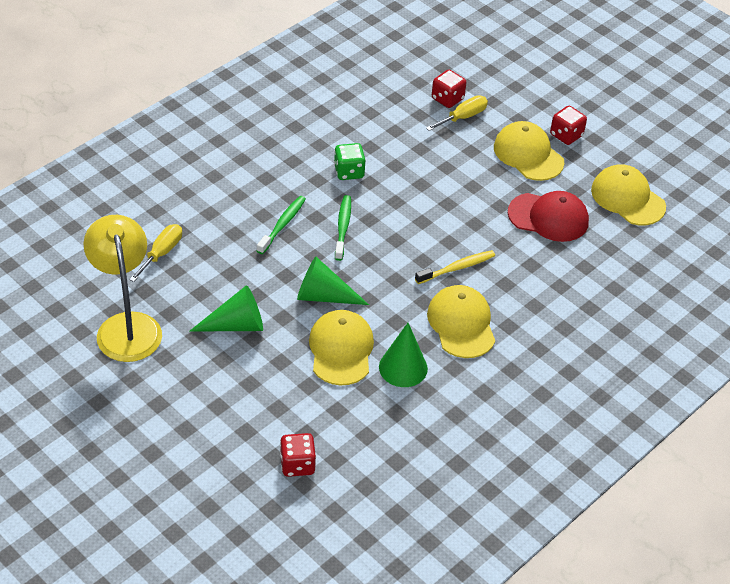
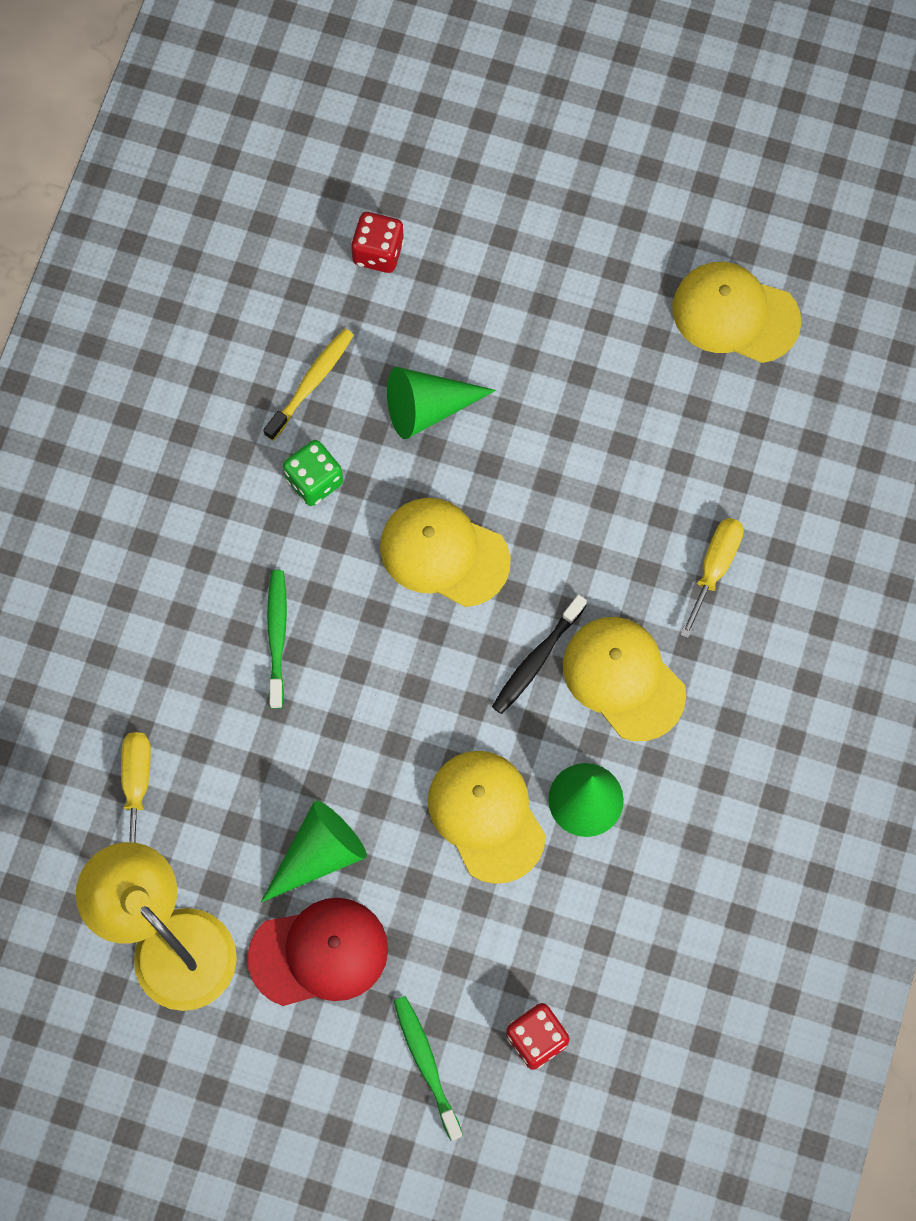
camera: 25 degrees left, 25 degrees up
(323, 296) = (409, 735): green cone -> green cone (428, 408)
(343, 227) = (365, 593): green toothbrush -> green toothbrush (426, 1064)
(418, 294) = (537, 659): none -> black toothbrush
(457, 268) = (565, 580): yellow toothbrush -> yellow toothbrush (311, 383)
(463, 117) = (421, 278): yellow screwdriver -> yellow screwdriver (714, 568)
(528, 154) = (553, 303): yellow cap -> yellow cap (444, 553)
(548, 217) = (643, 413): red cap -> red cap (319, 953)
(566, 135) = (588, 234): red dice -> none

